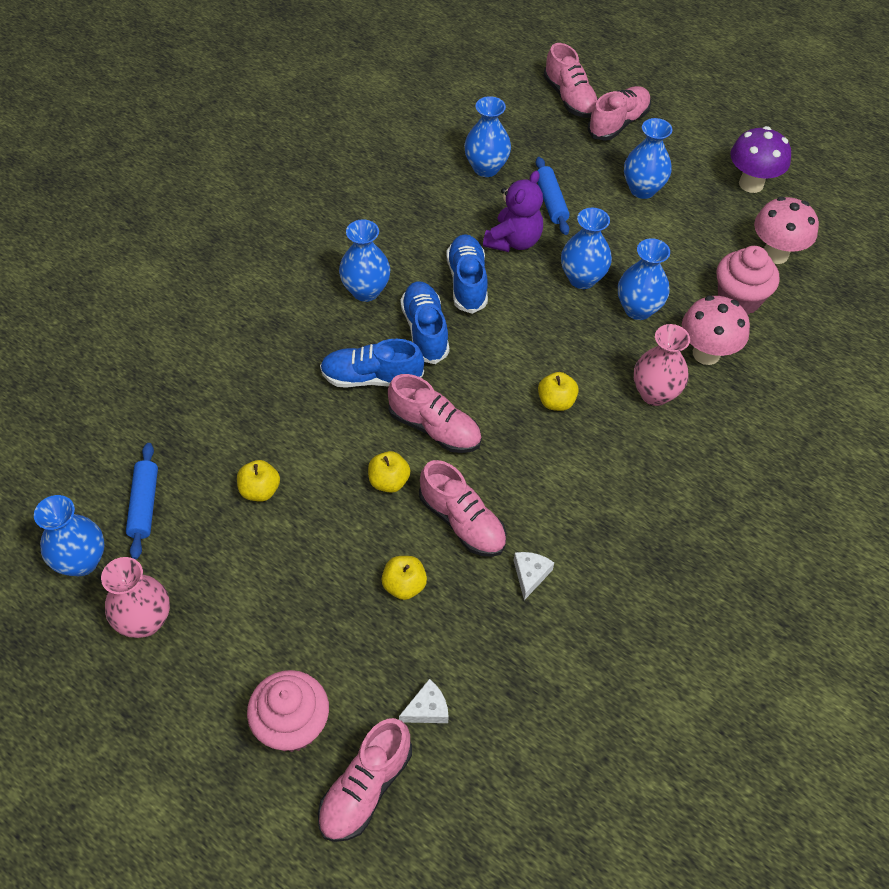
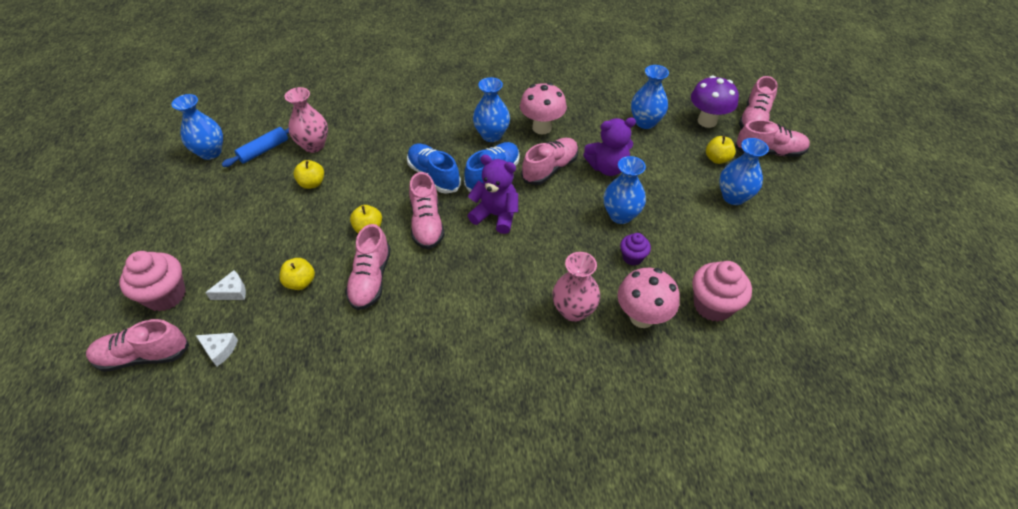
camera: 50 degrees right, 5 degrees down
(145, 621) = (191, 196): pink vase -> pink vase (314, 145)
(467, 282) = (550, 169): blue shoe -> pink shoe
(483, 367) = (496, 215): none -> purple teddy bear
(530, 575) = (361, 337): white cheese -> white cheese (232, 291)
(551, 201) = (661, 163): blue rolling pin -> none
(556, 402) = (508, 265): yellow apple -> yellow apple (717, 159)
(638, 309) = (632, 257): blue vase -> purple cupcake
(751, 184) = (824, 247): purple mushroom -> purple mushroom (707, 121)
(775, 254) = (782, 300): pink mushroom -> pink mushroom (542, 128)

